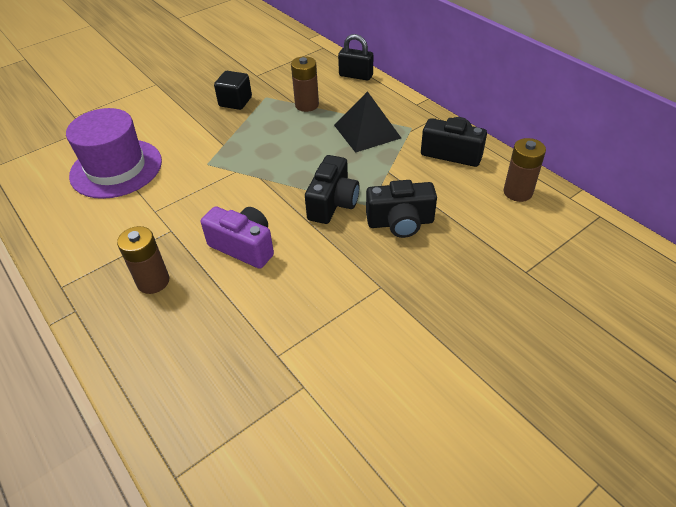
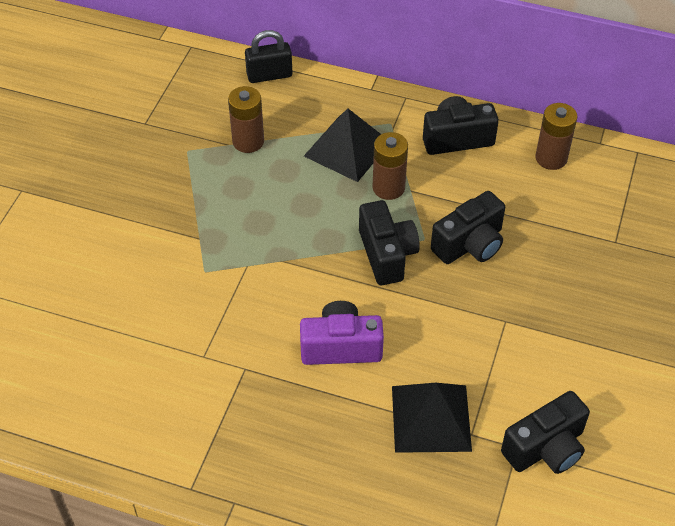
camera: 35 degrees left, 5 degrees up
(116, 168) = (100, 328): purple hat -> none
(153, 281) = (284, 430): brown battery -> brown battery (388, 187)
(235, 102) = (156, 173): black cube -> none
(258, 327) = (431, 418): none -> black pyramid
(326, 401) = (546, 448): none -> black camera

